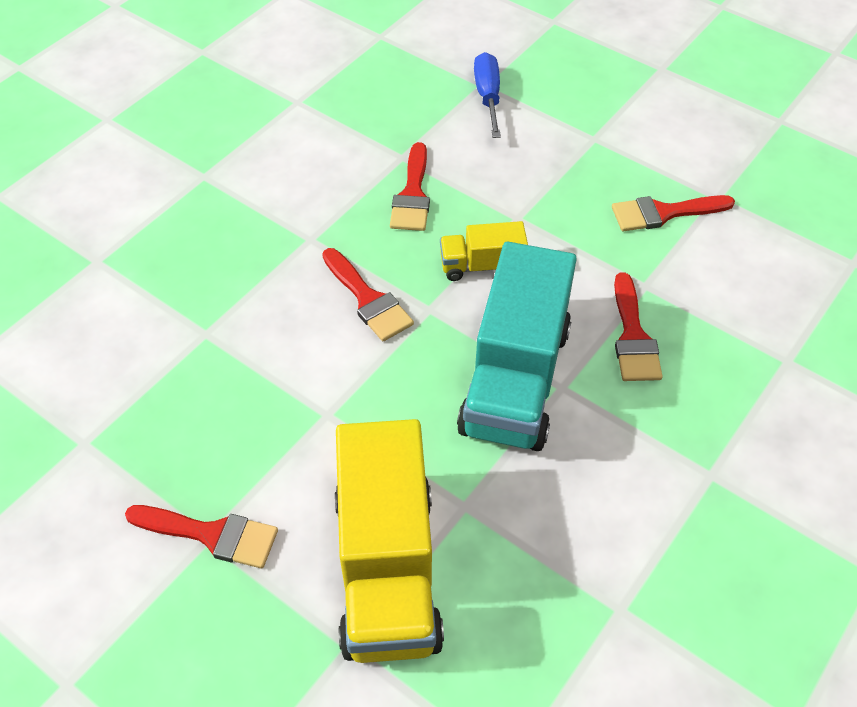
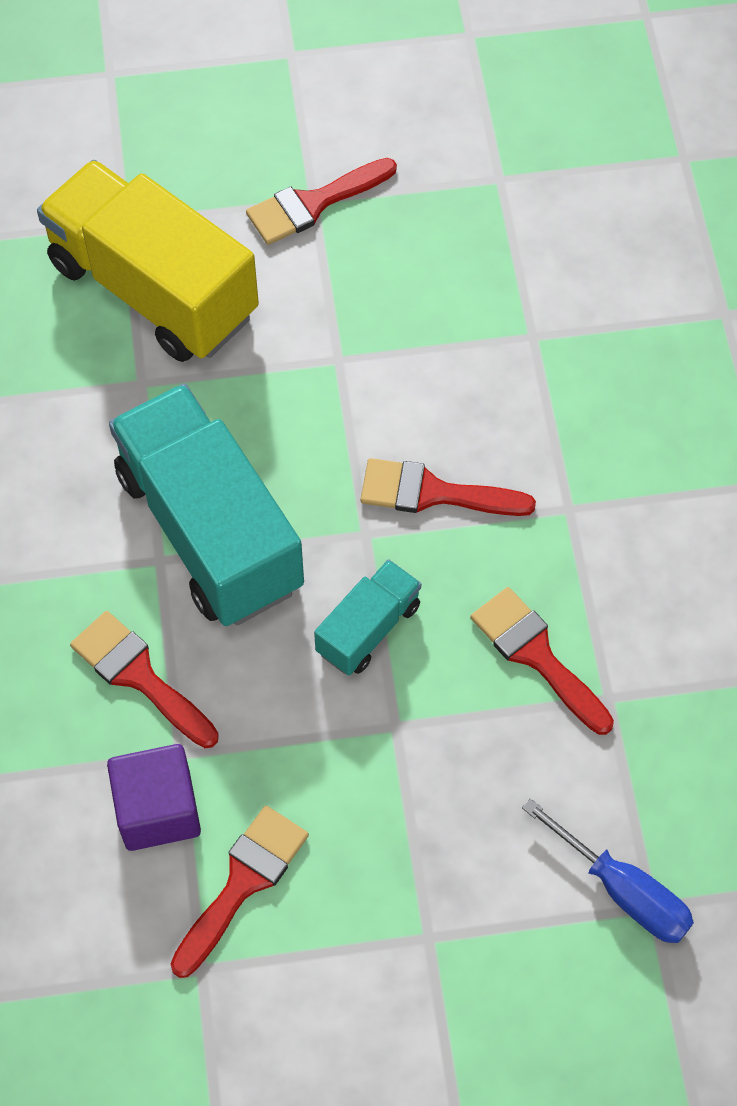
camera: 135 degrees right, 10 degrees up
(482, 265) = (368, 629): yellow truck -> turquoise truck
(680, 270) = (158, 810): none -> purple cube

